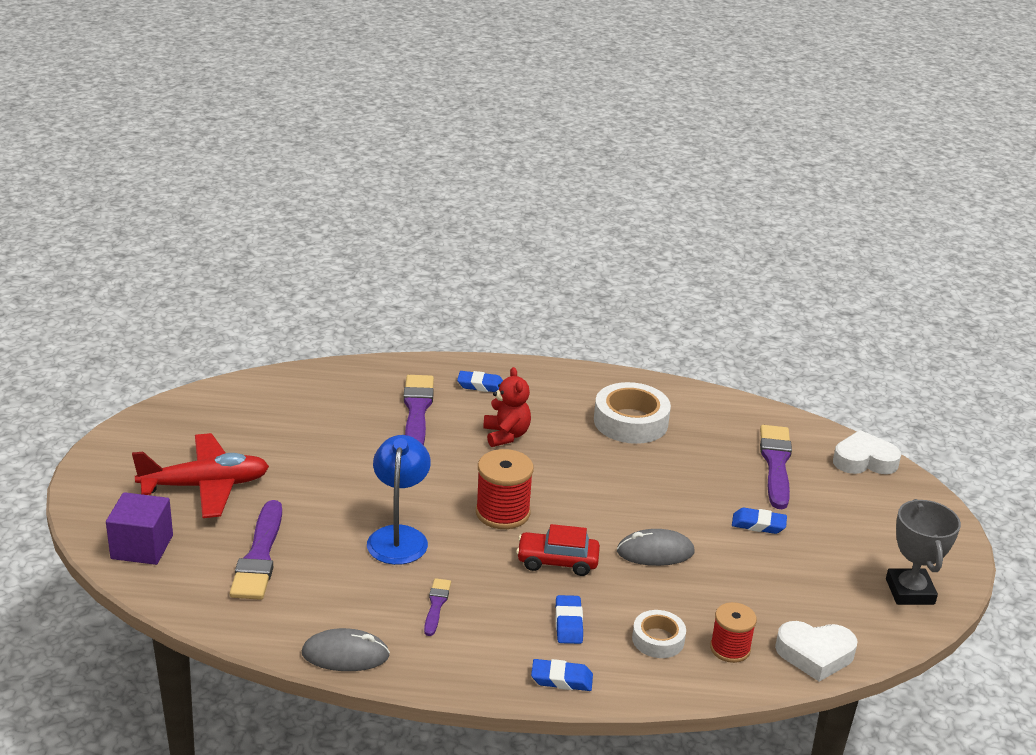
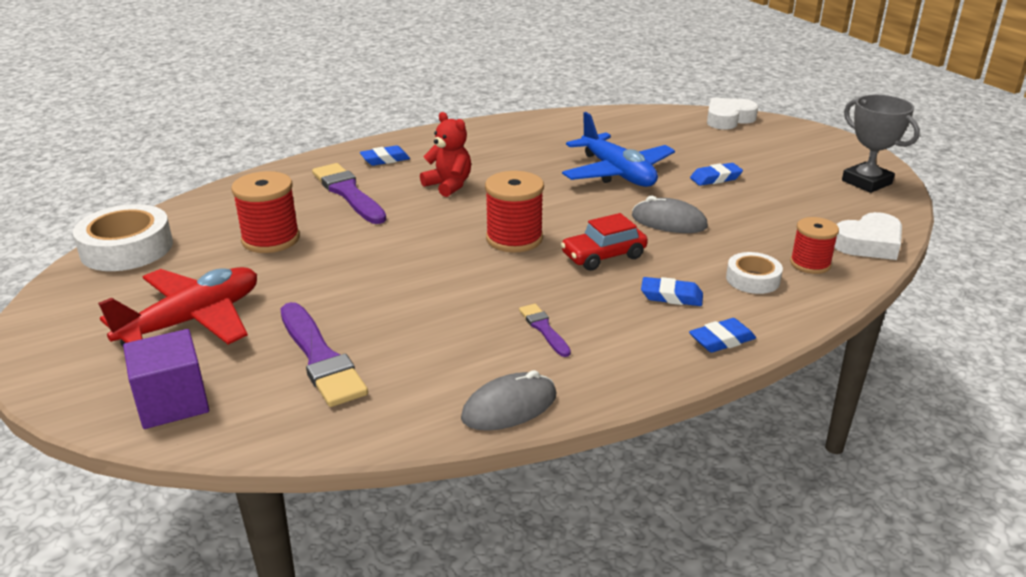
camera: 30 degrees left, 0 degrees up
(318, 434) = (271, 239): none -> red spool
(399, 536) = (443, 289): blue lamp -> none
(568, 623) = (671, 296): blue eraser -> blue eraser turned 45 degrees counterclockwise
(630, 422) = (537, 146): white tape -> white tape (127, 248)
(655, 552) = (669, 221): grey mouse -> grey mouse turned 60 degrees clockwise
(670, 481) = (617, 173): none -> blue plane
(776, 464) = (675, 139): purple brush -> none

